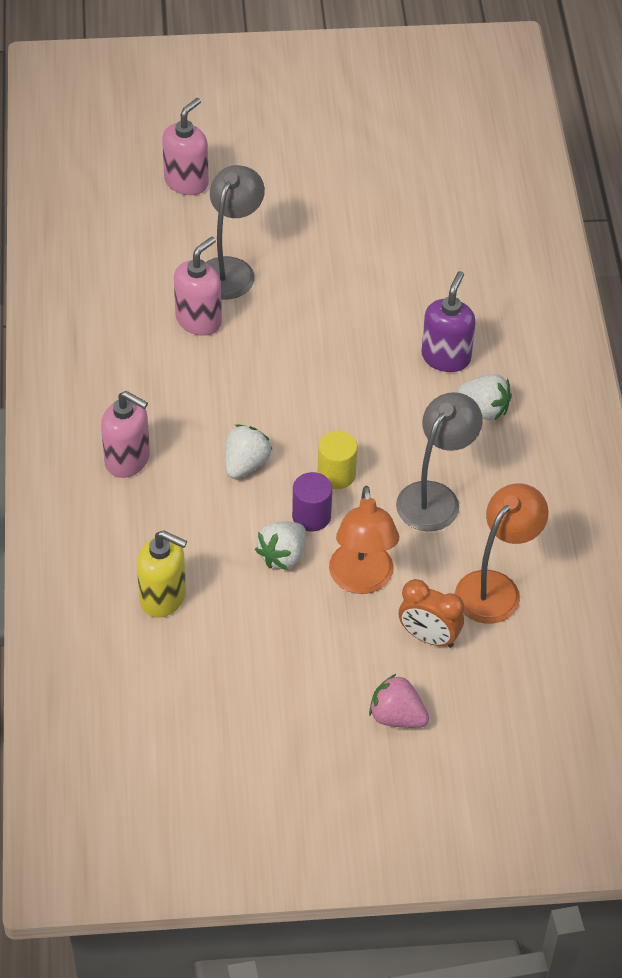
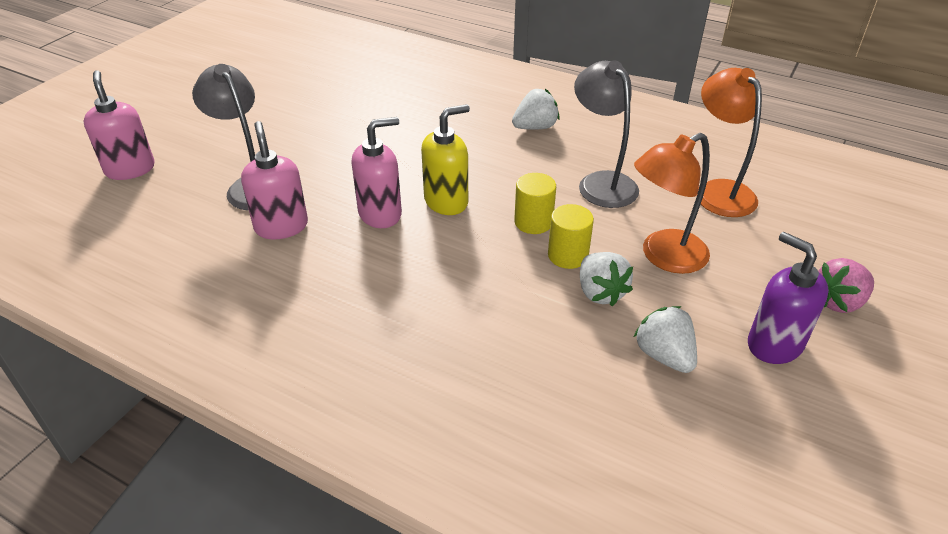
camera: 55 degrees left, 10 degrees down
(127, 460) = (390, 348): pink soap dispenser -> pink soap dispenser (380, 214)
(163, 597) = (593, 403): yellow soap dispenser -> yellow soap dispenser (446, 201)
(245, 464) = (472, 269): white strawberry -> white strawberry (664, 355)
(311, 516) = (568, 255): purple cylinder -> yellow cylinder
(362, 580) = (663, 257): orange lamp -> orange lamp turned 120 degrees clockwise
(428, 637) = (752, 246): orange clock -> none
(446, 357) = (468, 123): purple soap dispenser -> purple soap dispenser (774, 344)

